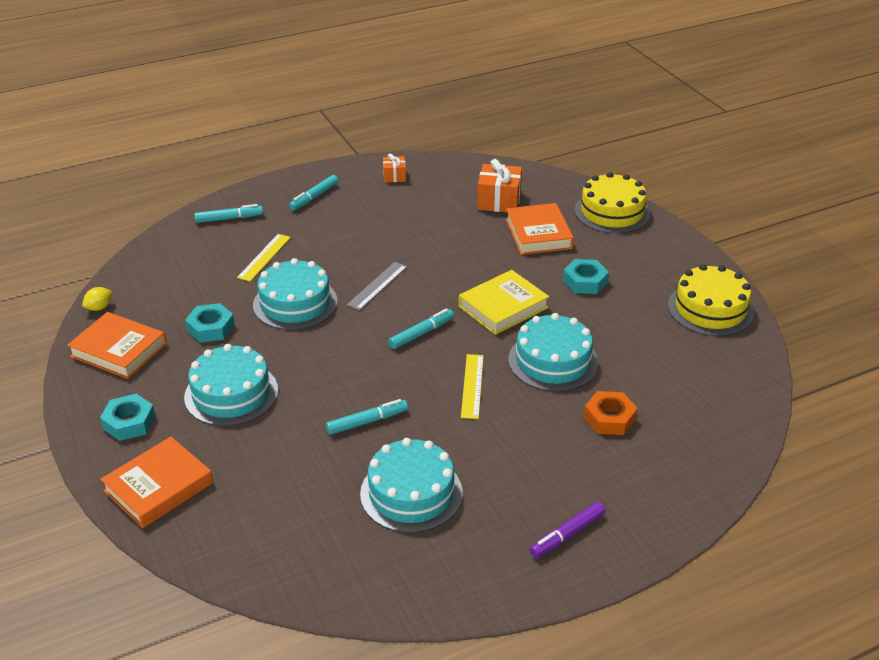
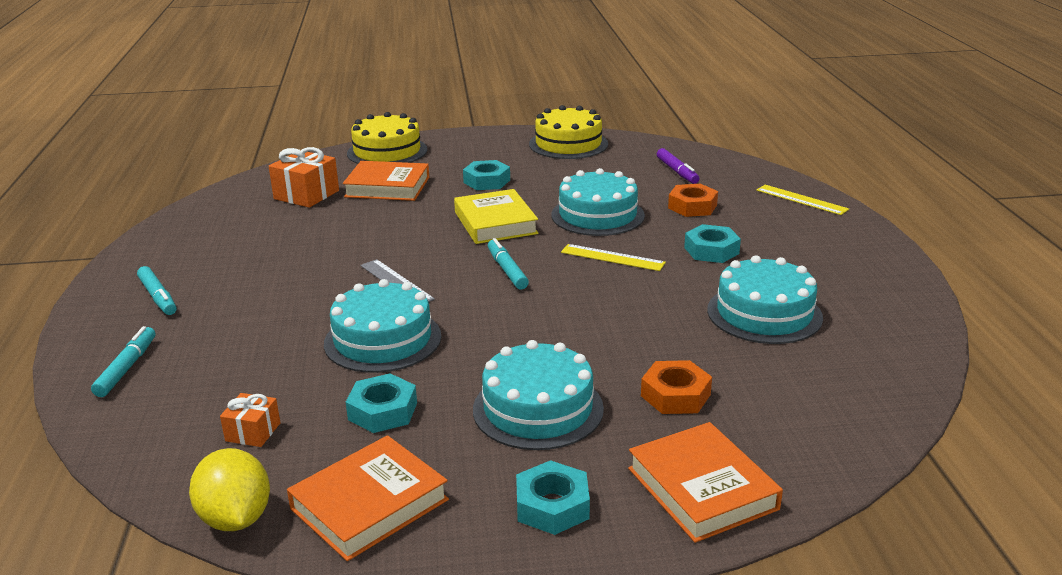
camera: 70 degrees left, 10 degrees down
(99, 308) = (236, 518): yellow lemon -> yellow lemon, size x1.83
(264, 257) = (257, 350): yellow ruler -> yellow ruler (801, 199)
(267, 457) = (675, 395): none -> orange nut
(367, 421) = (640, 322): turquoise marker -> none
(394, 176) = (181, 240): orange gift -> orange gift (253, 432)
(518, 444) = (711, 250): none -> turquoise nut
(567, 535) = (838, 249): purple marker -> purple marker (677, 171)

